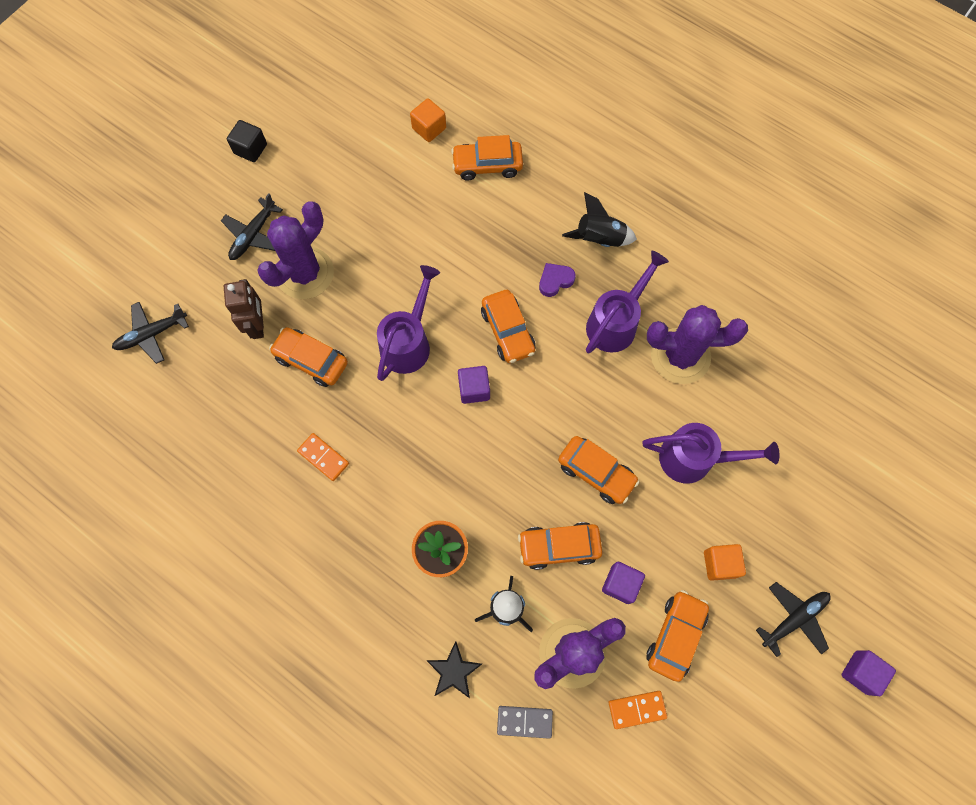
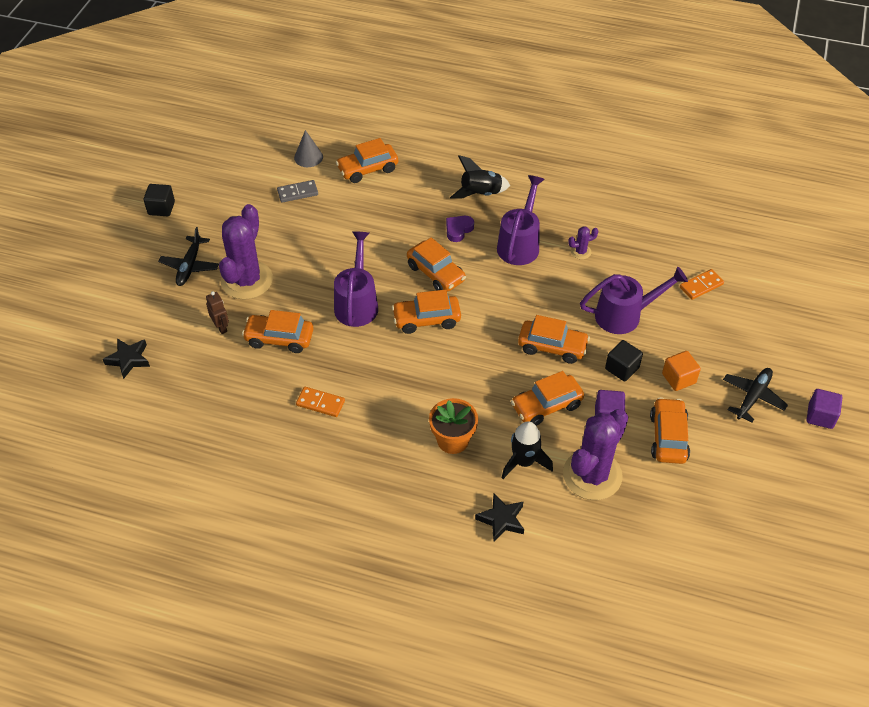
camera: 20 degrees left, 20 degrees down
(152, 334) = (128, 359): black plane -> black star
(257, 325) = (221, 327): brown robot -> brown robot, size x0.66
(429, 128) = (308, 157): orange cube -> grey cone
(474, 389) = (426, 319): purple cube -> orange car
(524, 721) = (576, 536): grey domino -> grey domino (297, 193)
(637, 709) = (662, 497): orange domino -> orange domino (701, 286)
(661, 528) = (622, 368): none -> black cube
(680, 356) = (580, 252): purple cactus -> purple cactus, size x0.41

